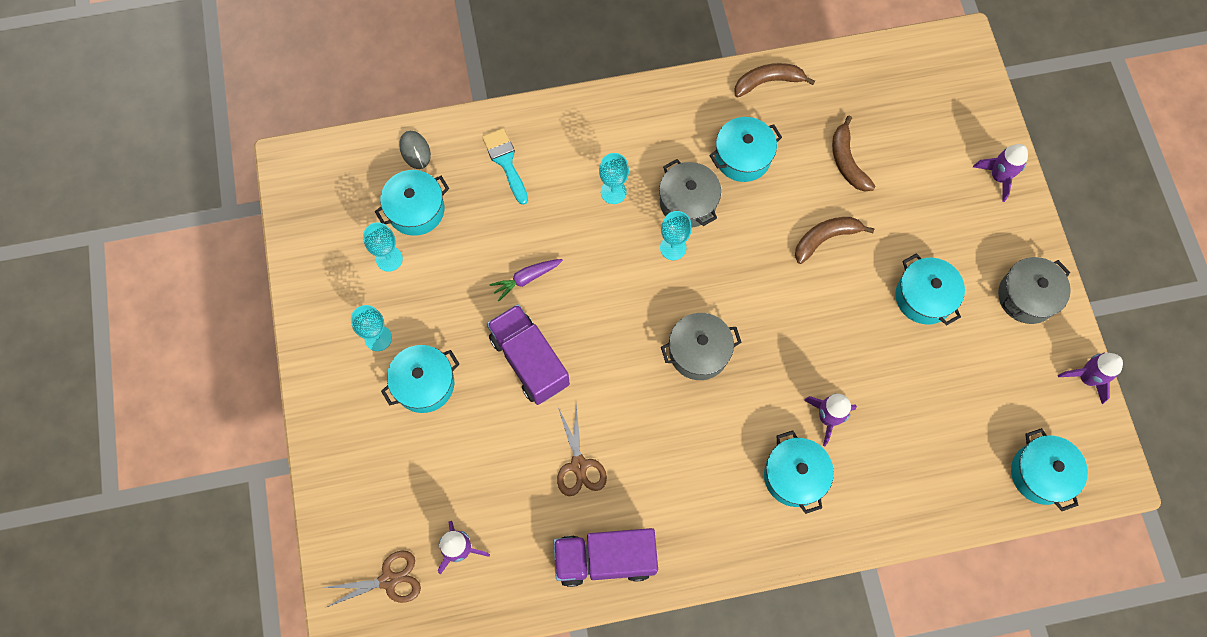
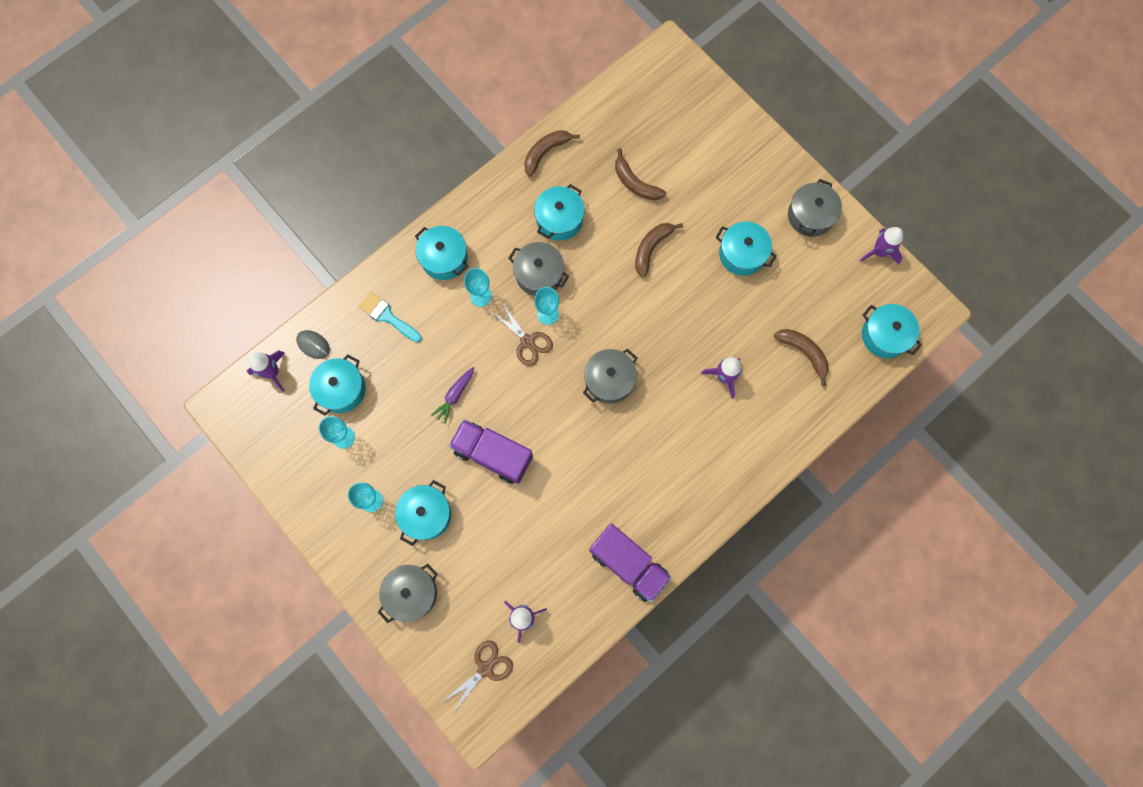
camera: 30 degrees left, 5 degrees up
(361, 456) = (411, 593): none -> grey pot
(579, 465) = (572, 509): brown scissors -> brown scissors (527, 341)
(605, 559) = (628, 564): purple truck -> purple truck turned 105 degrees counterclockwise
(794, 476) = (724, 431): turquoise pot -> turquoise pot (444, 258)
(934, 441) = (803, 352): none -> brown banana
(998, 177) = (745, 138): purple rocket -> purple rocket (272, 372)

